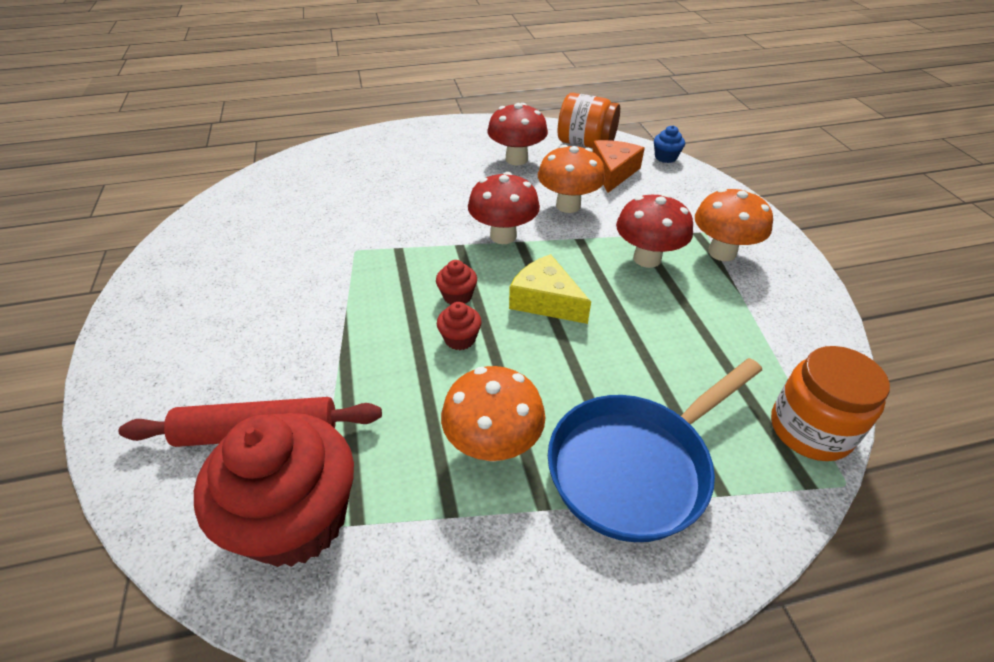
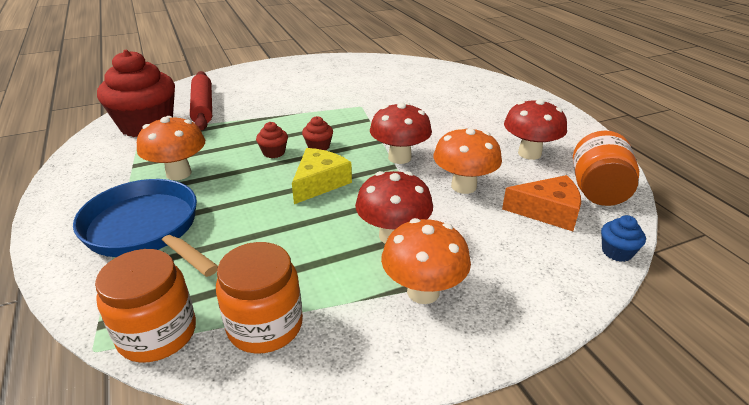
camera: 80 degrees right, 10 degrees down
(781, 349) = (265, 325): none -> orange jar

